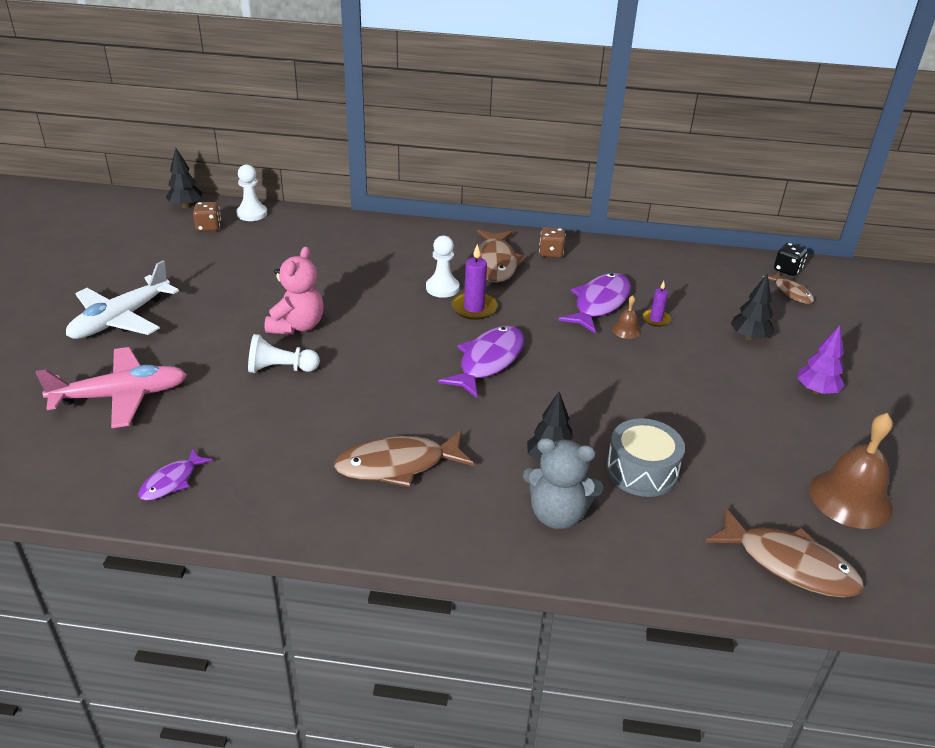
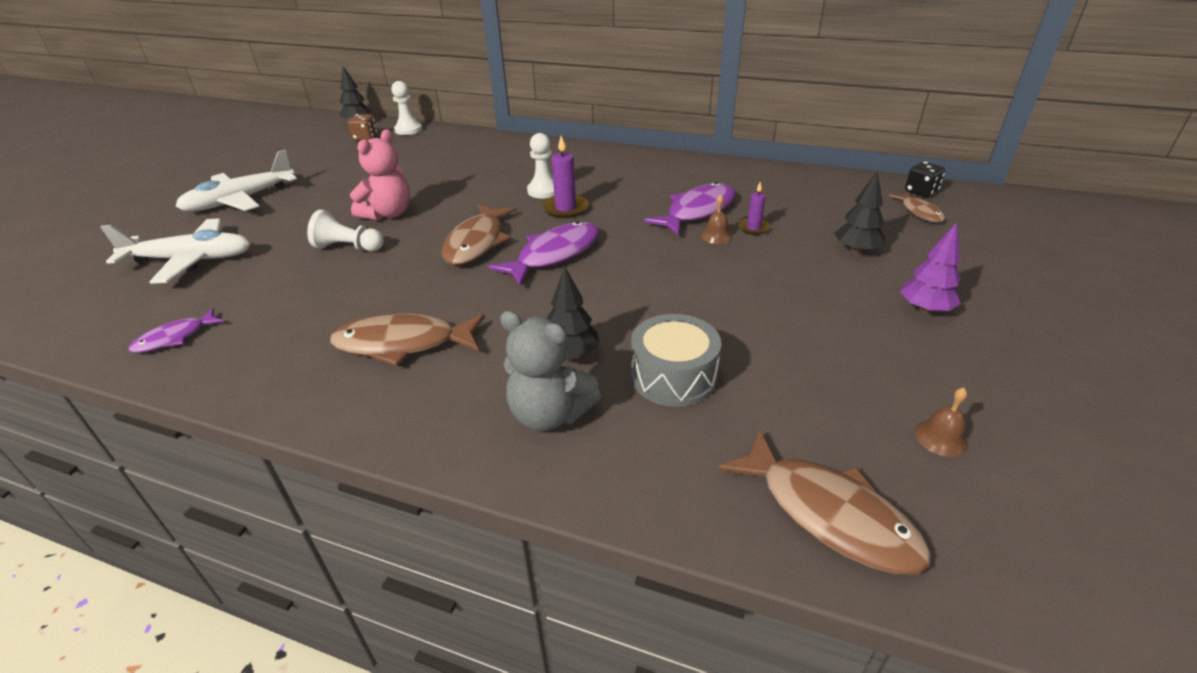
camera: 15 degrees right, 0 degrees up
(121, 396) = (191, 260): pink plane -> white plane
(496, 263) = (608, 173): brown fish -> brown fish (477, 243)
(551, 253) = (667, 168): brown dice -> none
(850, 498) = (941, 438): brown bell -> brown bell, size x0.46

